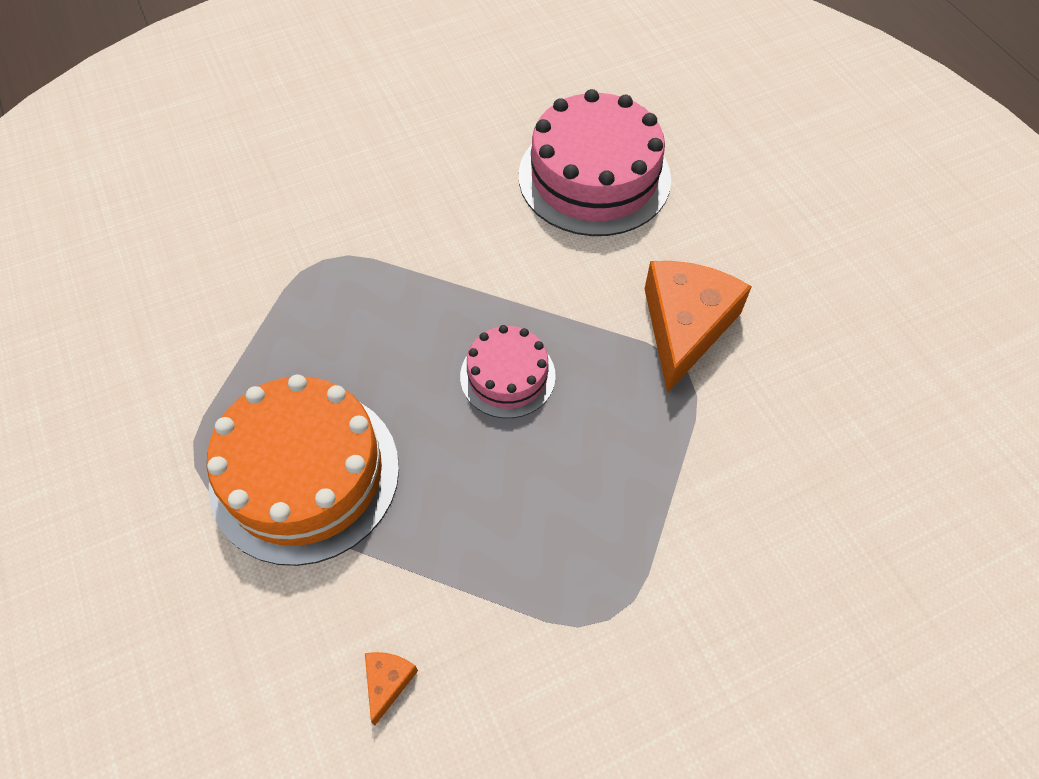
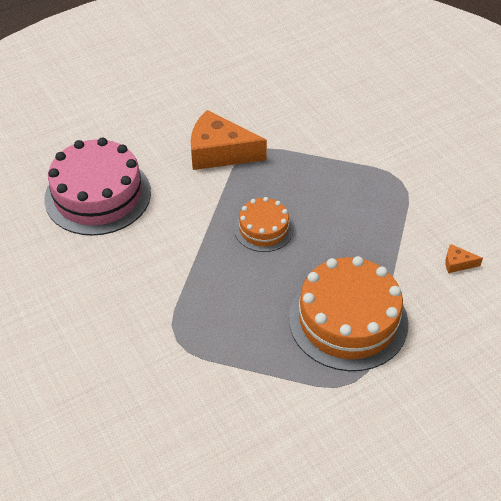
camera: 95 degrees left, 10 degrees down
(507, 376) = (263, 229): pink cake -> orange cake

